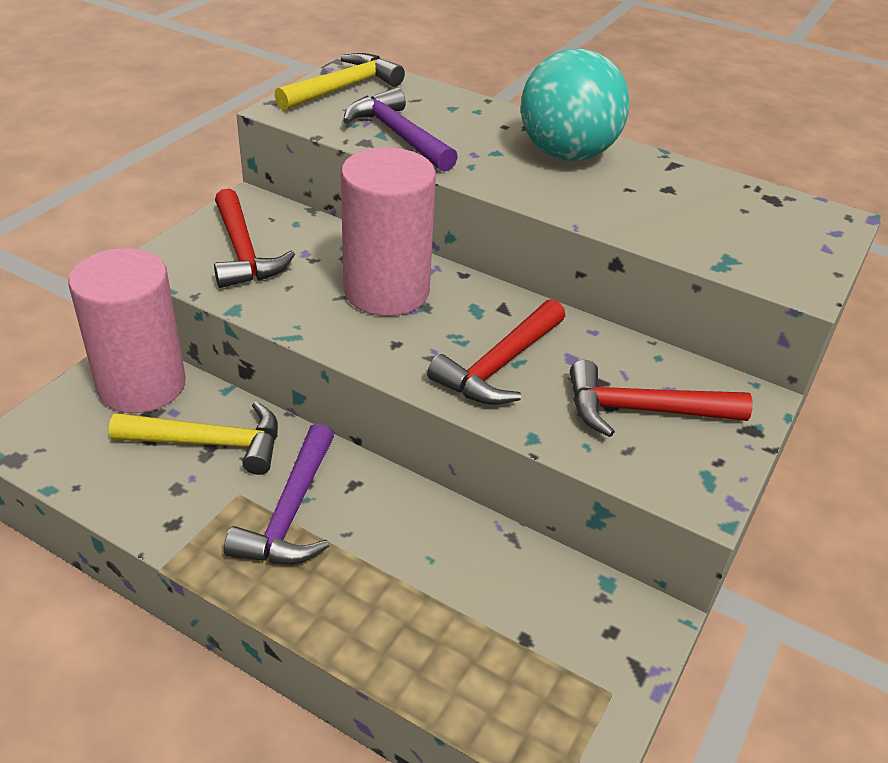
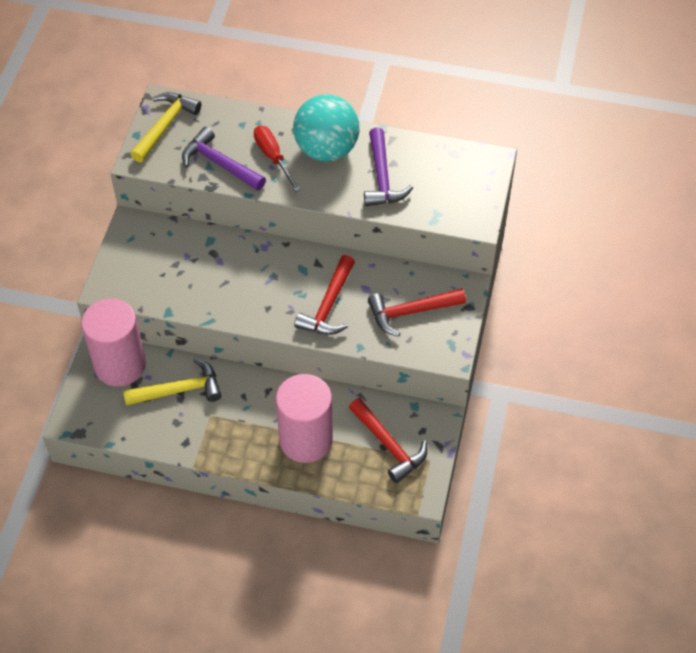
camera: 15 degrees left, 15 degrees up
(243, 252) = (150, 267): red hammer -> red hammer (388, 445)
(290, 512) = (242, 417): purple hammer -> purple hammer (382, 177)
(386, 291) = (247, 271): pink cylinder -> pink cylinder (306, 440)
(481, 145) = (273, 157): none -> red screwdriver

